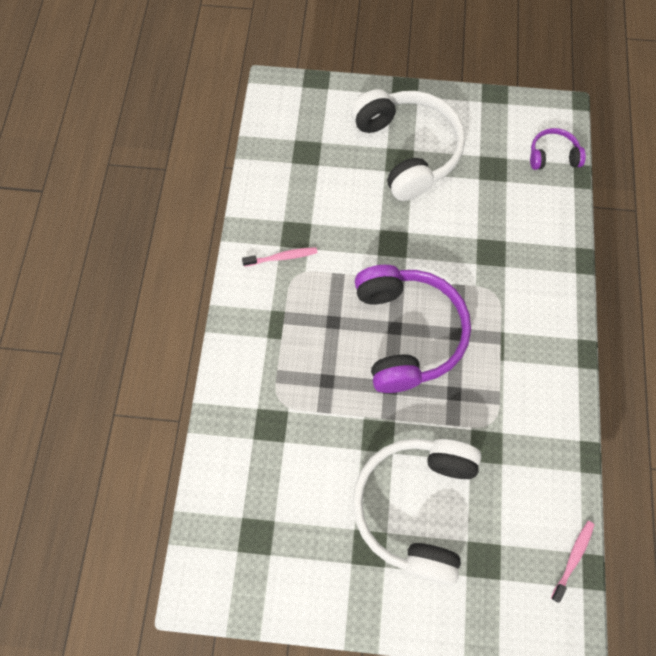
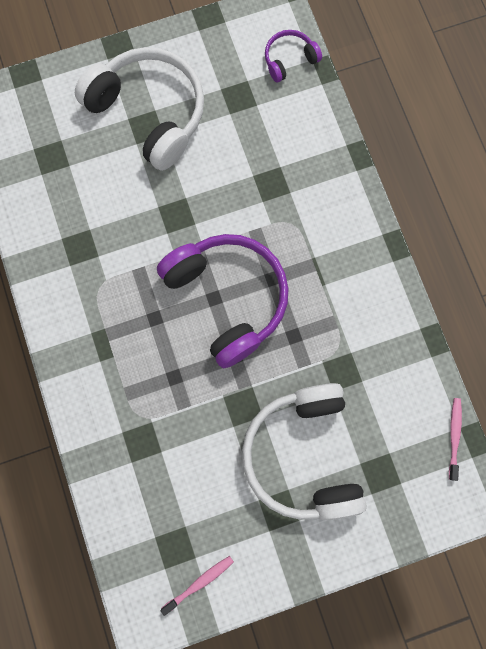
camera: 25 degrees left, 10 degrees up
(282, 257) = (77, 276): pink toothbrush -> pink toothbrush (199, 583)

